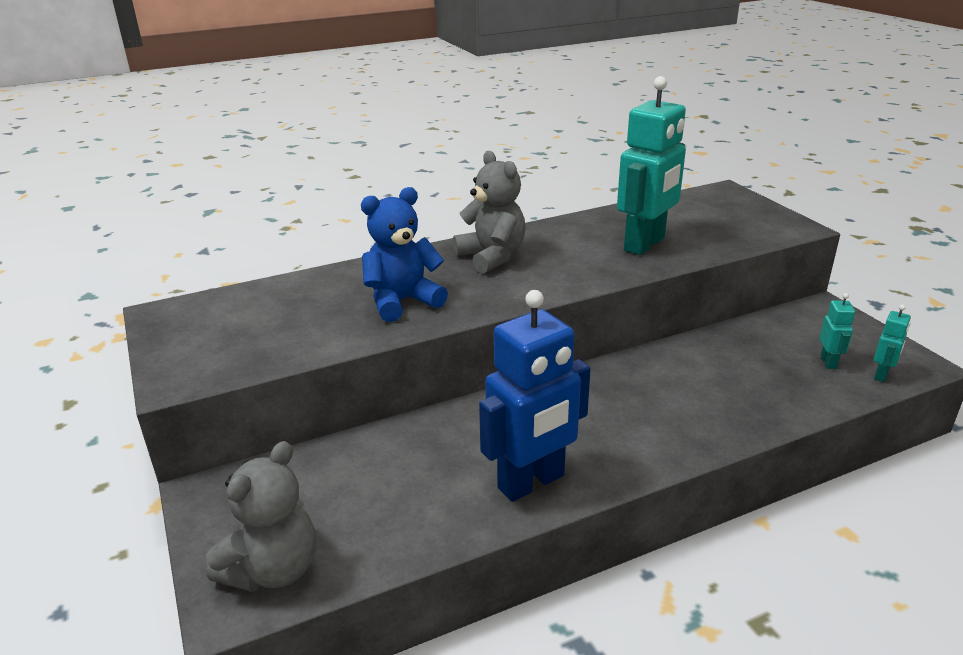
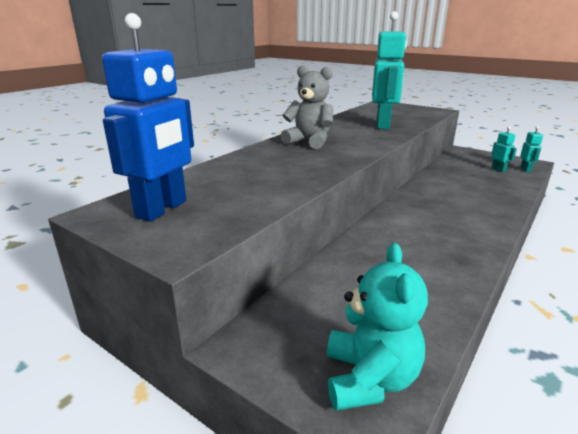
camera: 30 degrees left, 5 degrees down
(273, 569) = (369, 379): grey teddy bear -> turquoise teddy bear
(402, 301) = (289, 170): blue teddy bear -> none
(531, 482) = (453, 259): blue robot -> blue robot (162, 209)

